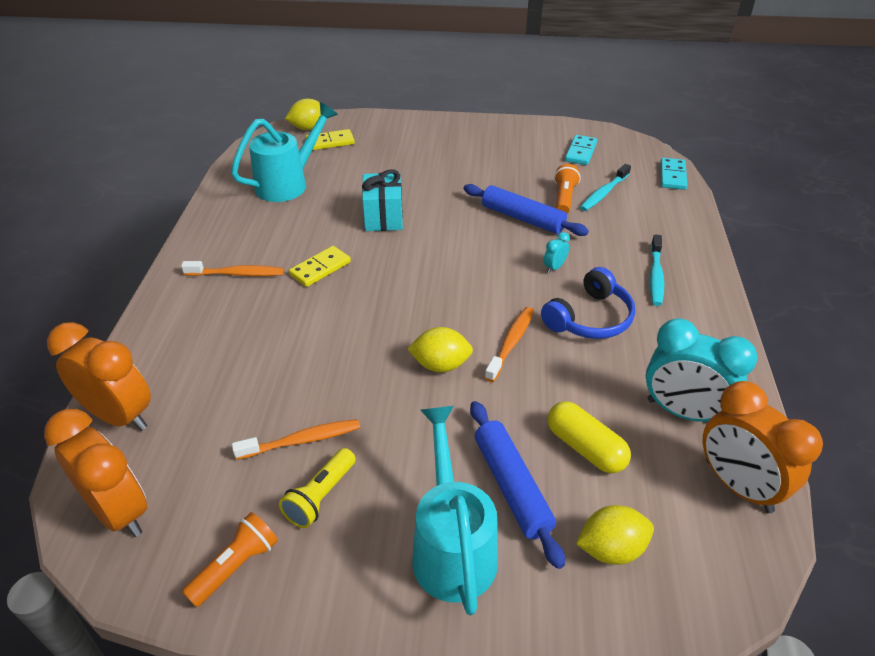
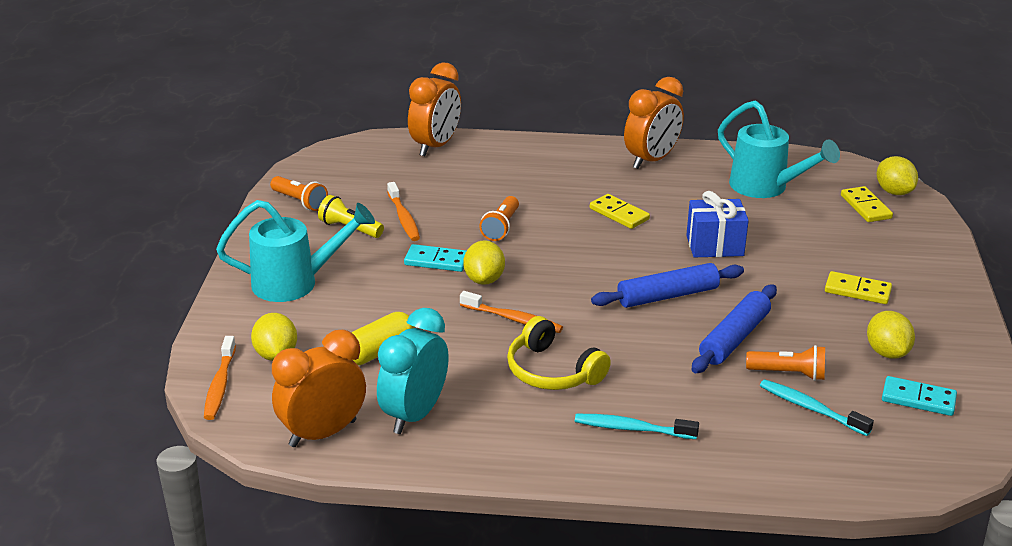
camera: 90 degrees right, 10 degrees down
(119, 511) = (351, 158): orange clock -> orange clock (651, 160)
(237, 274) = (606, 174): orange toothbrush -> orange toothbrush (220, 385)
(335, 352) = (501, 227): none -> orange flashlight
(383, 217) = (714, 245): turquoise gift -> blue gift
(451, 159) = (857, 290): none -> yellow domino
(512, 486) = (344, 311): blue rolling pin -> blue rolling pin (667, 296)
(529, 157) = (887, 352): none -> yellow lemon
(554, 267) = (639, 354): turquoise clock -> none
(590, 318) = (552, 371): blue headphones -> yellow headphones
(672, 176) = (880, 481): turquoise domino -> turquoise domino (436, 261)

